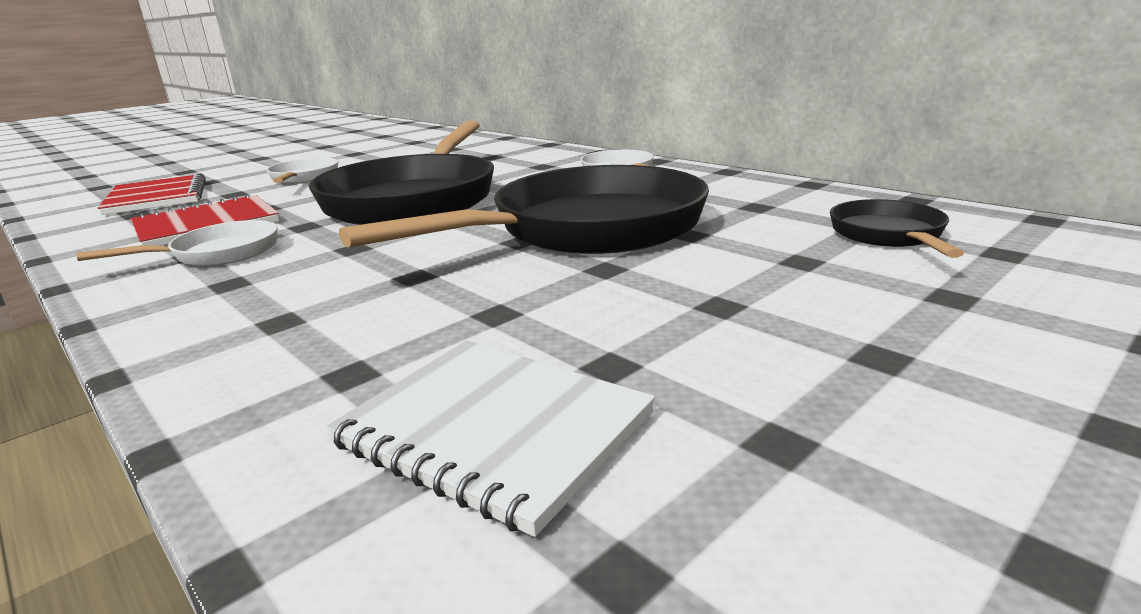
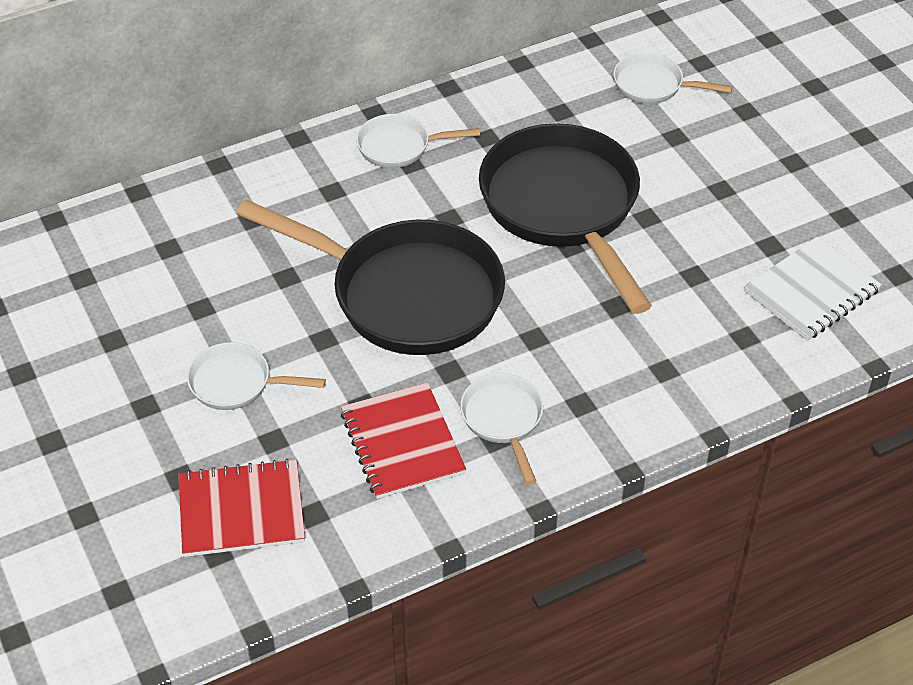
camera: 75 degrees left, 25 degrees up
(889, 235) = (653, 85): black pan -> white pan

